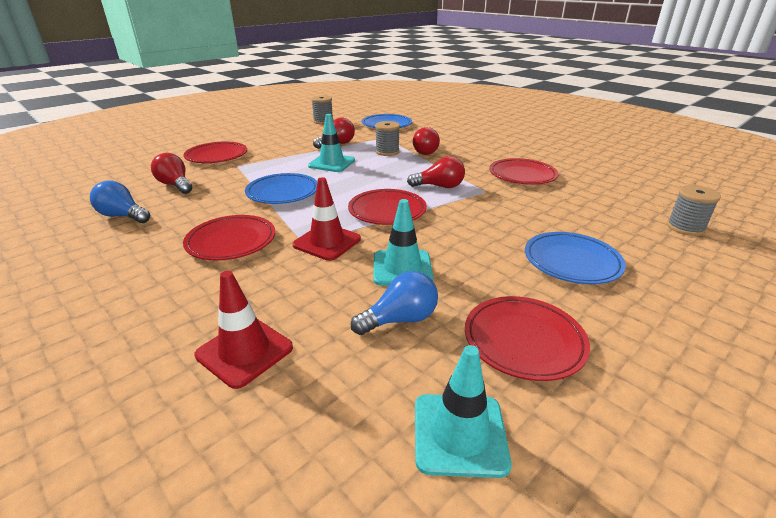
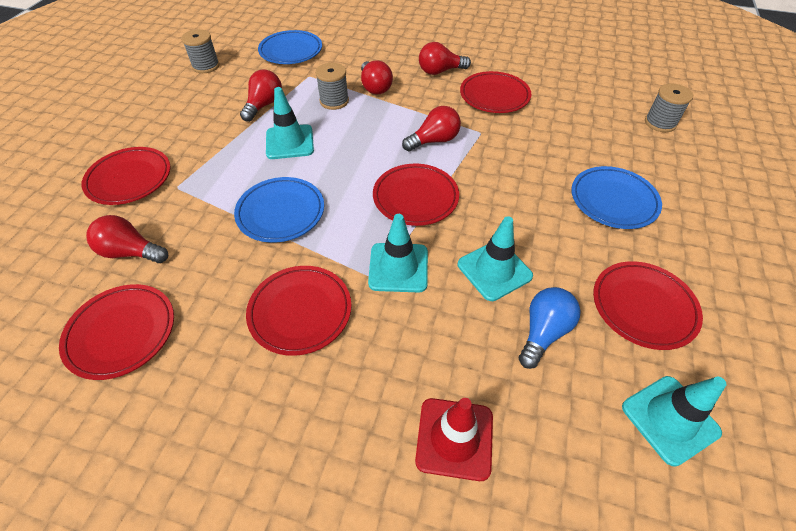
camera: 30 degrees left, 20 degrees up
(123, 216) = (121, 333): blue light bulb -> red plate
(327, 242) = (398, 267): red traffic cone -> turquoise traffic cone
(489, 154) = (440, 71): none -> red light bulb

